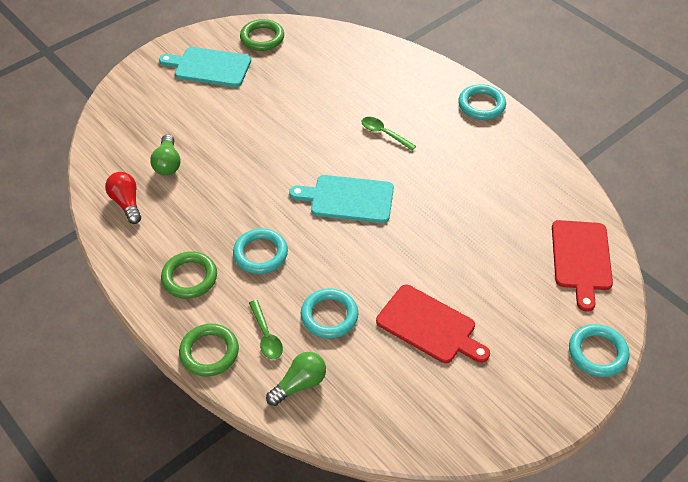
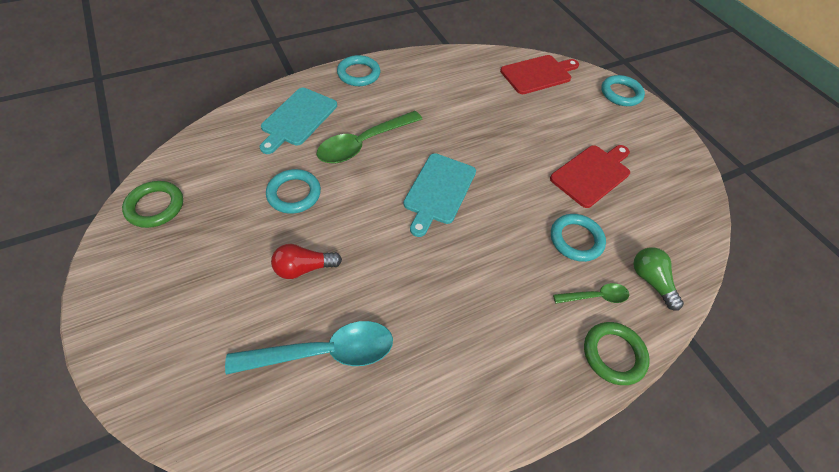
camera: 80 degrees left, 5 degrees up
(126, 203) = (375, 416): red light bulb -> red light bulb (304, 268)
(168, 163) = (323, 352): green light bulb -> turquoise spoon
(189, 277) = (512, 357): green ring -> none
(209, 67) = (171, 272): turquoise cutting board -> turquoise cutting board (298, 118)
(260, 254) = (491, 280): turquoise ring -> turquoise ring (294, 194)
(384, 134) = (364, 143): green spoon -> green spoon, size x1.90
(581, 259) = (538, 74): red cutting board -> red cutting board turned 45 degrees counterclockwise

